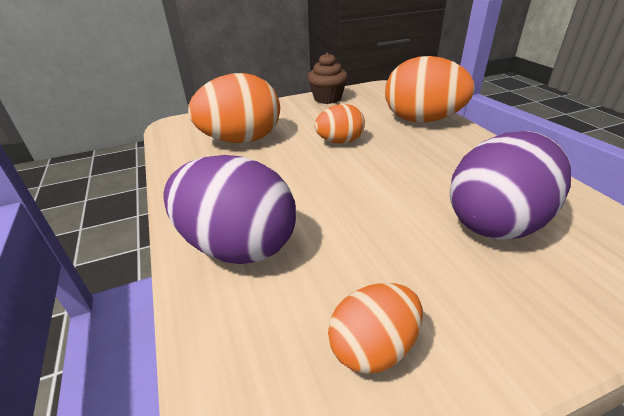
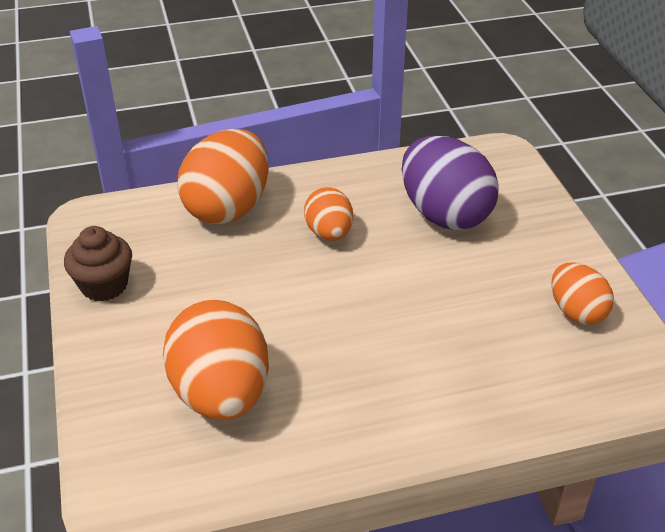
camera: 85 degrees left, 5 degrees up
(238, 246) = (465, 390): purple egg -> none
(340, 142) = (262, 290): orange egg -> orange egg (329, 233)

